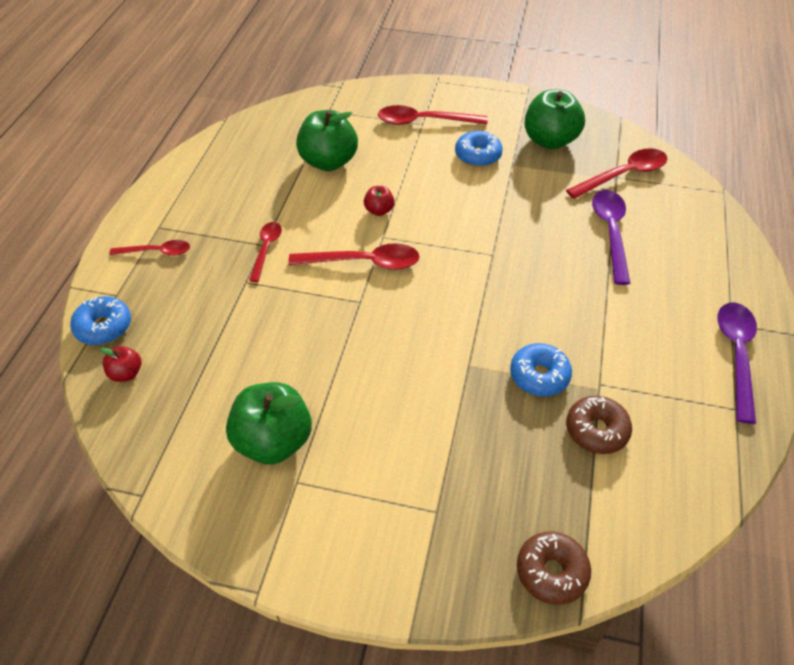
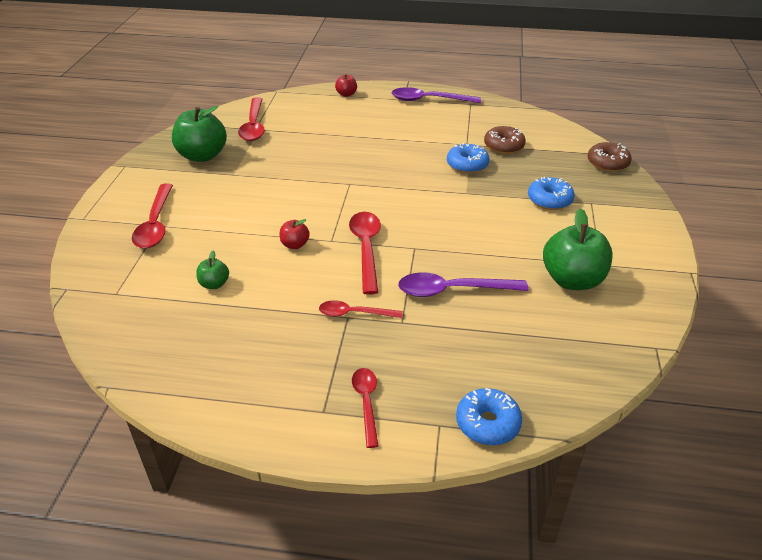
camera: 95 degrees left, 10 degrees down
(126, 373) = (540, 388): red apple -> red apple (346, 94)
(328, 162) = (214, 284): green apple -> green apple, size x0.48
(478, 155) = (217, 192): blue donut -> blue donut (549, 200)
(611, 232) = (321, 134): purple spoon -> purple spoon (453, 290)
(623, 175) = (253, 126): red spoon -> red spoon turned 150 degrees counterclockwise

